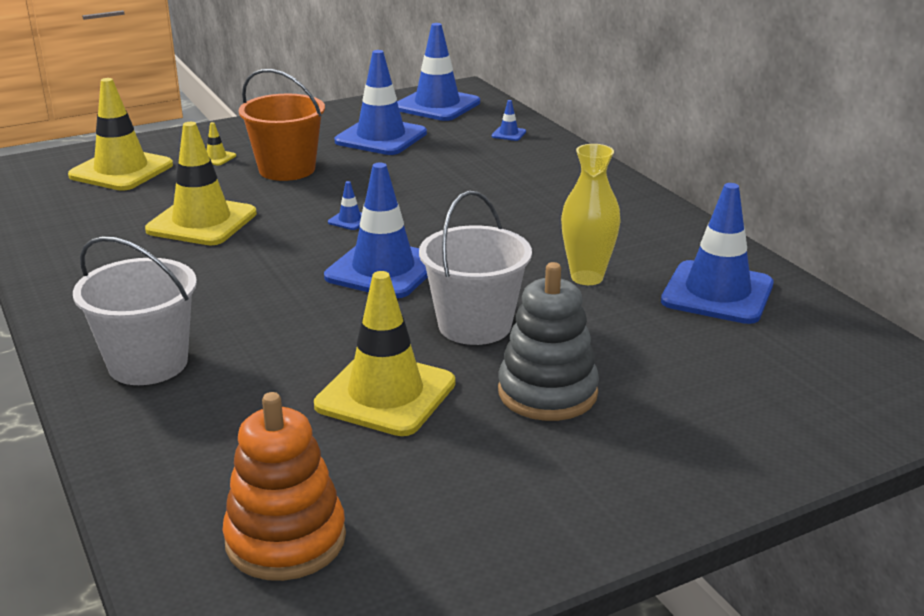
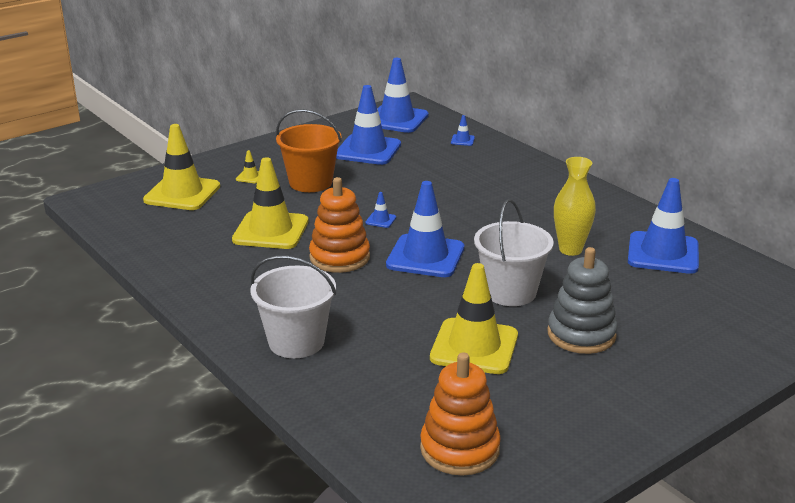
camera: 10 degrees left, 0 degrees up
(270, 261) = (339, 257): none -> orange stacking toy

